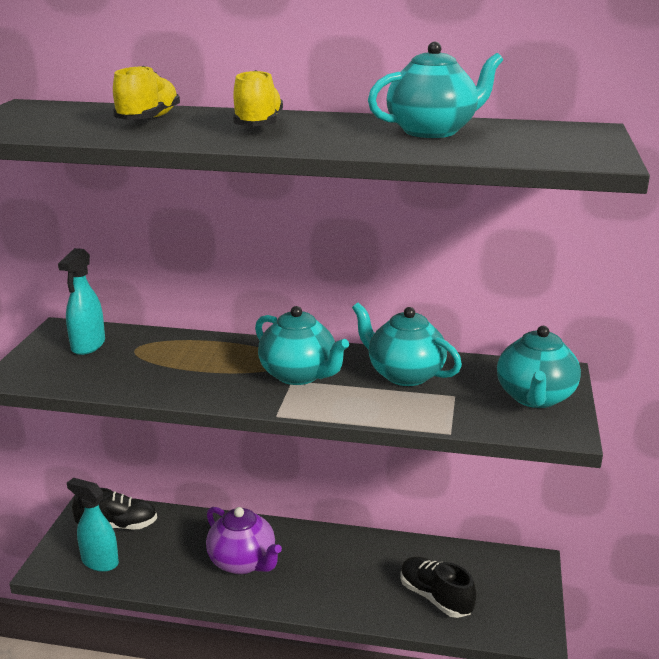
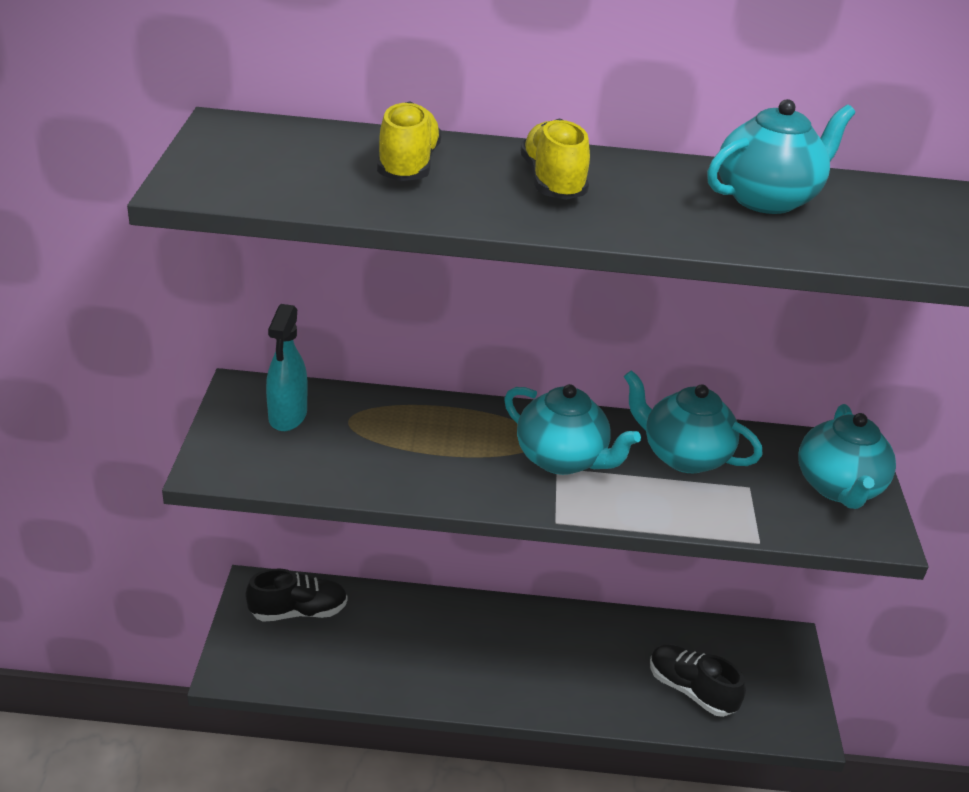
camera: 10 degrees left, 10 degrees up
(99, 561) = (290, 661): turquoise spray bottle -> none
(243, 562) = (462, 654): purple teapot -> none

